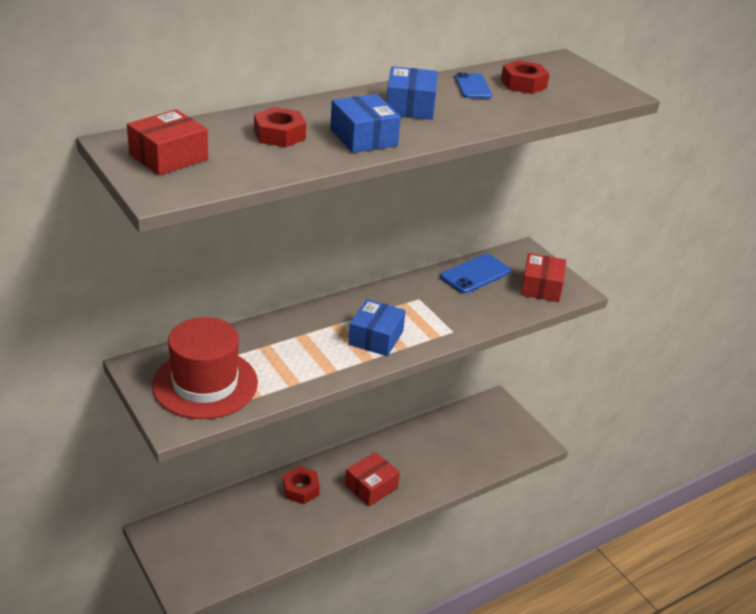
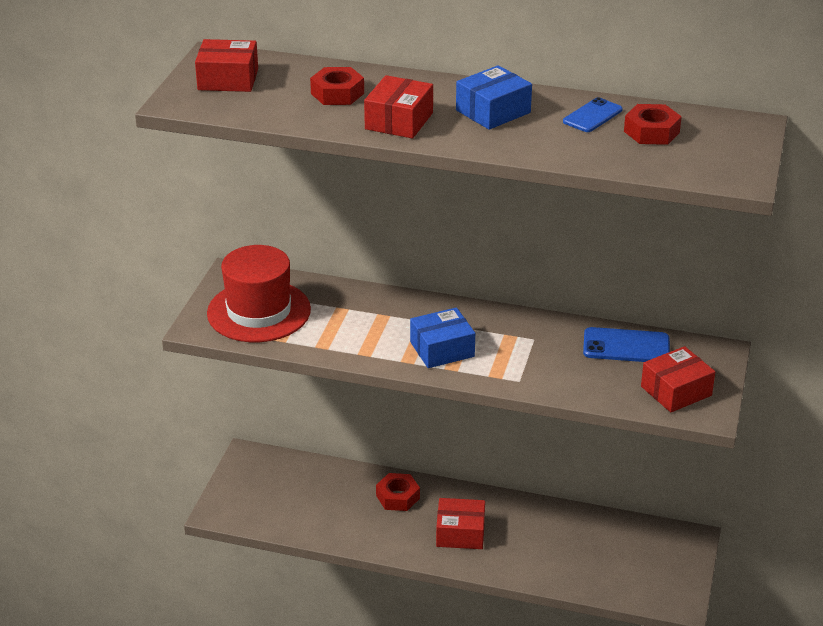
camera: 50 degrees right, 0 degrees up
(363, 137) = (399, 121): blue box -> red box

